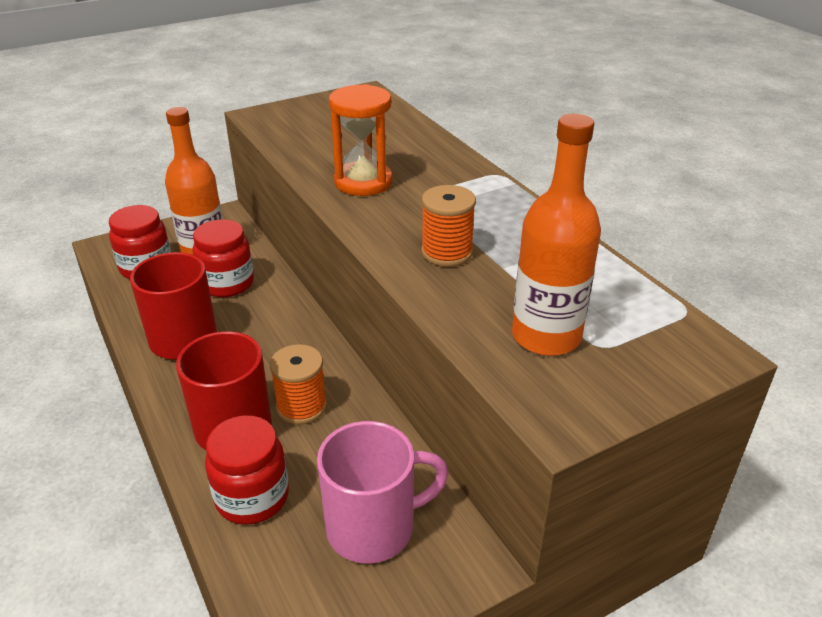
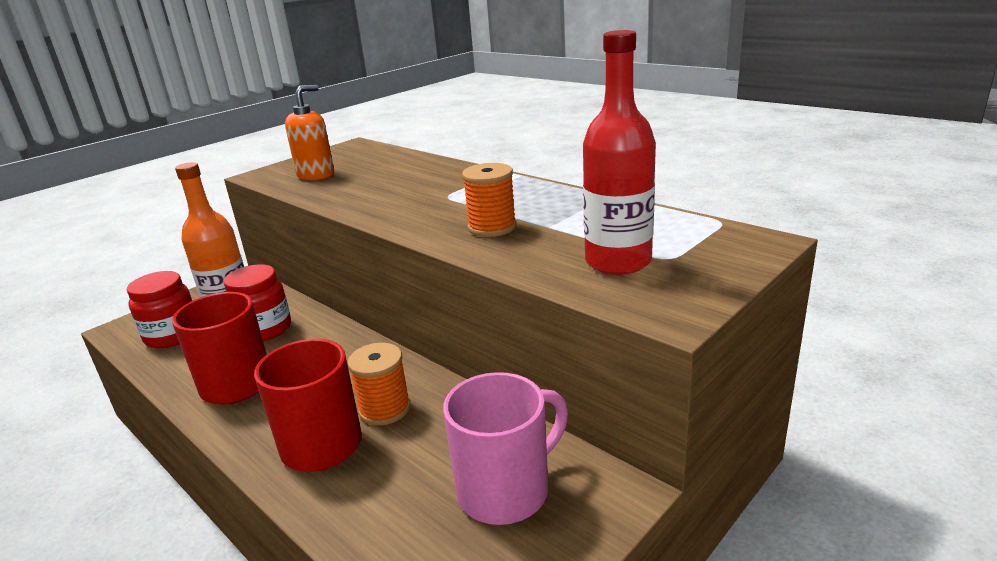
camera: 15 degrees left, 10 degrees down
(252, 497) = (368, 500): red jar -> none
(311, 129) = (316, 175): none -> orange soap dispenser
(363, 182) = (386, 198): orange hourglass -> none
(546, 336) = (618, 262): orange bottle -> red bottle

